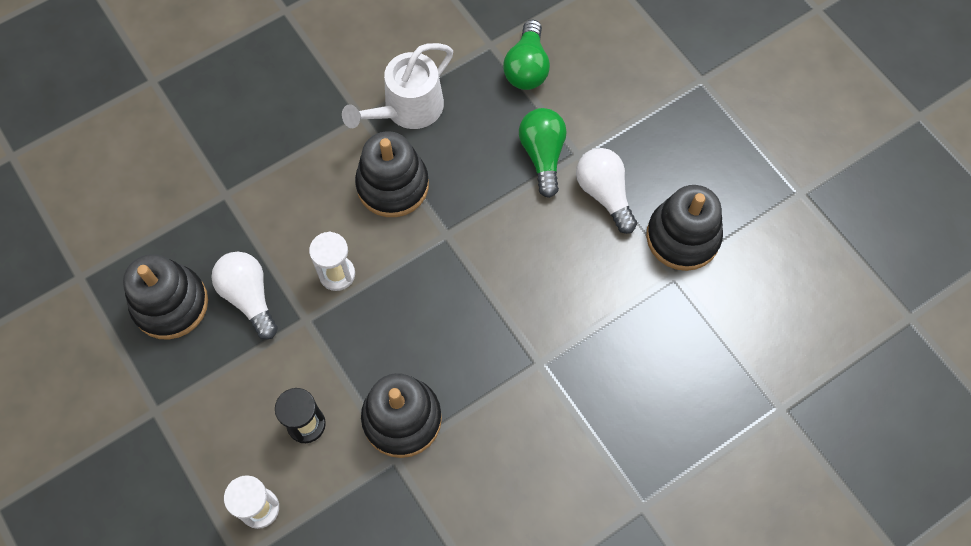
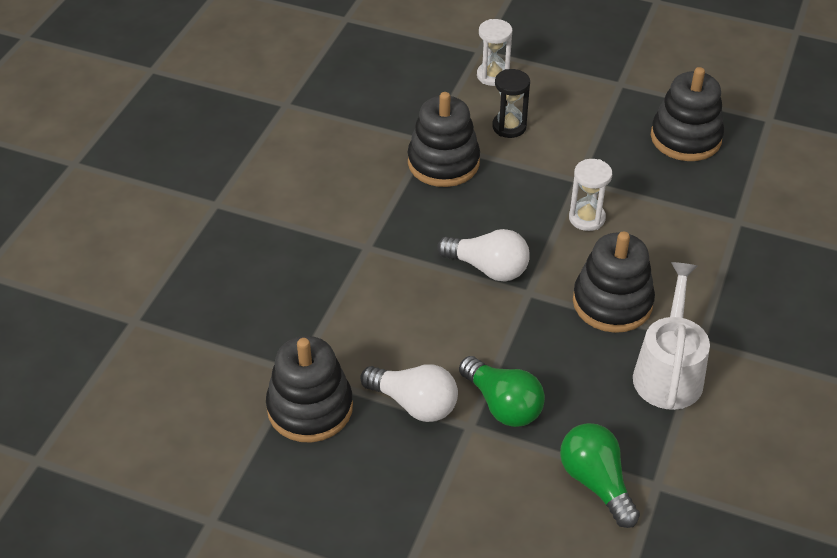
camera: 145 degrees right, 20 degrees down
(249, 297) = (635, 170): white light bulb -> white light bulb (488, 268)

